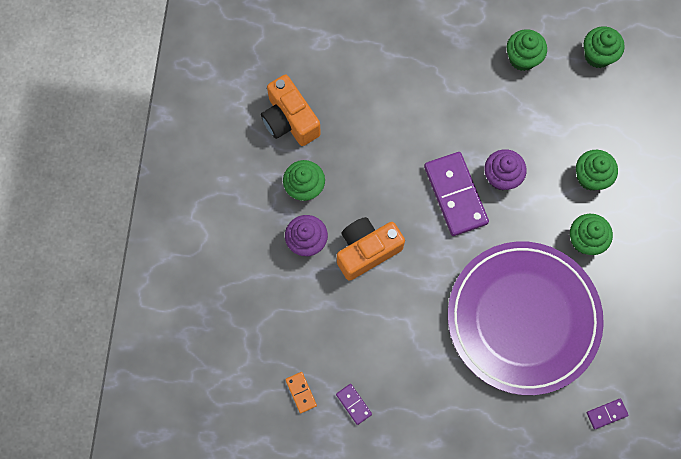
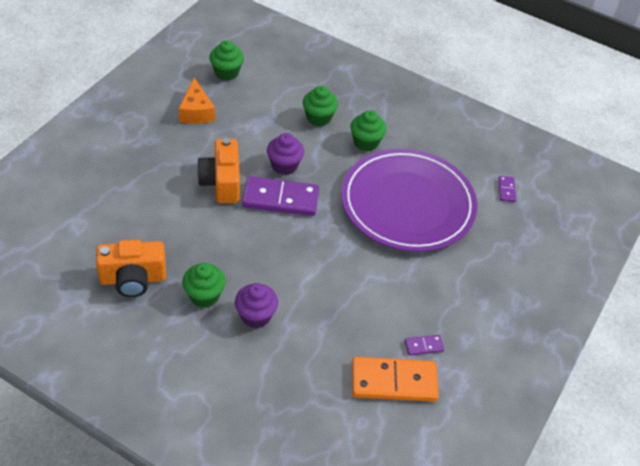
camera: 70 degrees left, 25 degrees down
(301, 392) = (394, 381): orange domino -> orange domino, size x2.23
(366, 251) = (291, 277): orange camera -> orange camera (221, 182)
(522, 58) = (196, 111): green cupcake -> orange cheese

